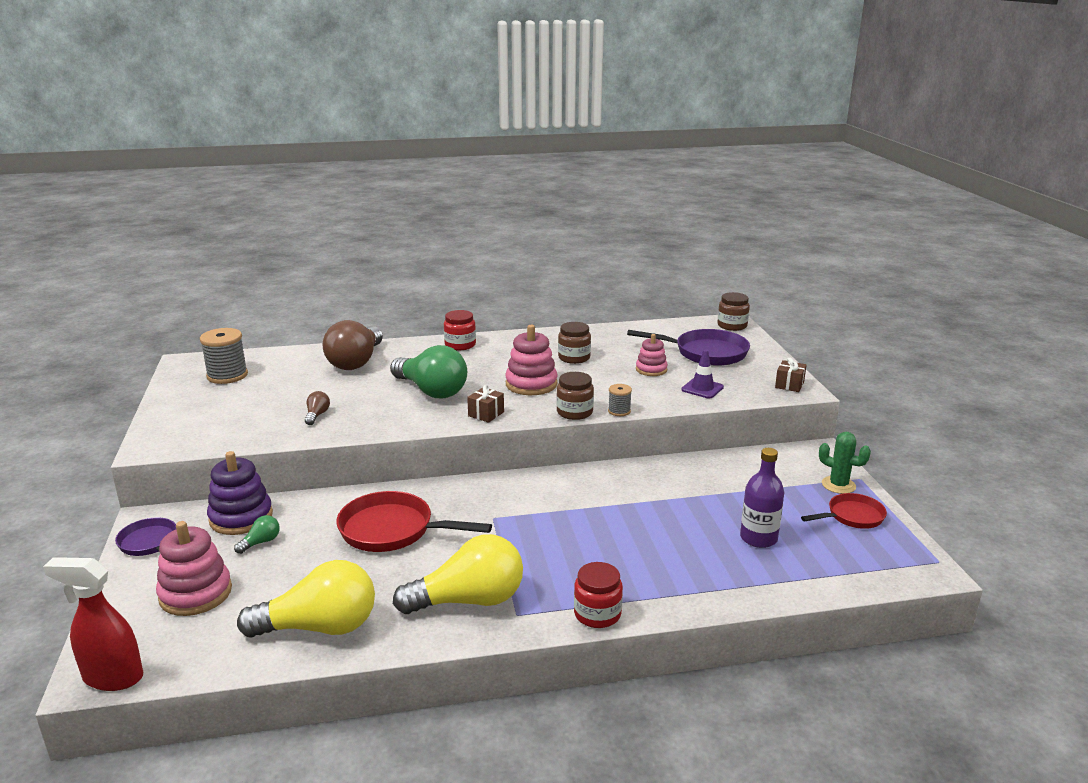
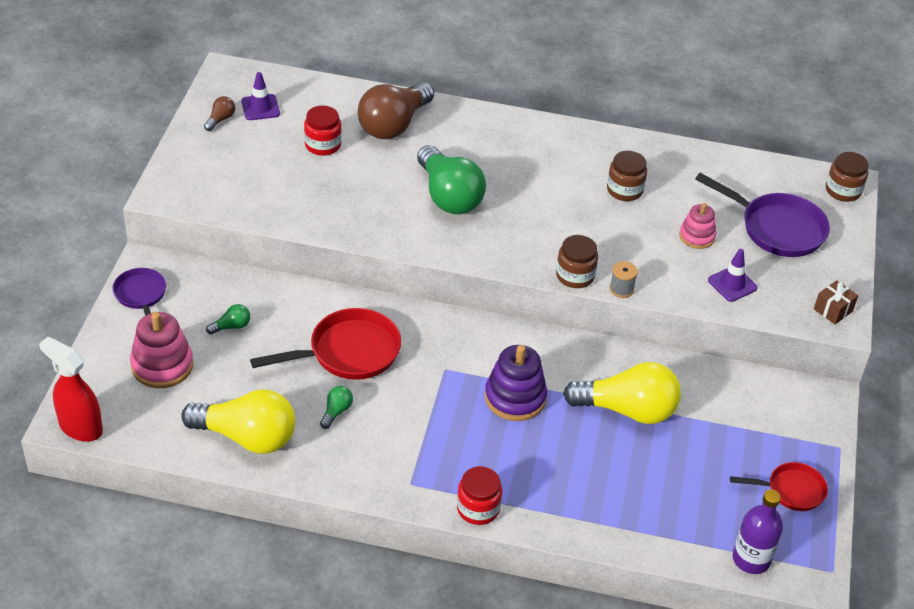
camera: 20 degrees right, 20 degrees up
(227, 375) = (260, 107): grey spool -> purple traffic cone
(241, 517) = (224, 290): purple stacking toy -> purple stacking toy (515, 398)
(317, 415) = (324, 197): brown light bulb -> brown light bulb (220, 119)
(392, 530) = (348, 352): red pan -> red pan turned 120 degrees clockwise
(406, 578) = (336, 411): none -> green light bulb
(460, 345) = (514, 129): red jar -> red jar (323, 145)
(469, 600) = (378, 454): yellow light bulb -> yellow light bulb (627, 410)
(486, 414) = (485, 249): brown gift -> none
(531, 384) = (555, 218): pink stacking toy -> none
(758, 538) = (678, 482): purple bottle -> purple bottle (751, 559)
(838, 485) = (810, 448): green cactus -> none

